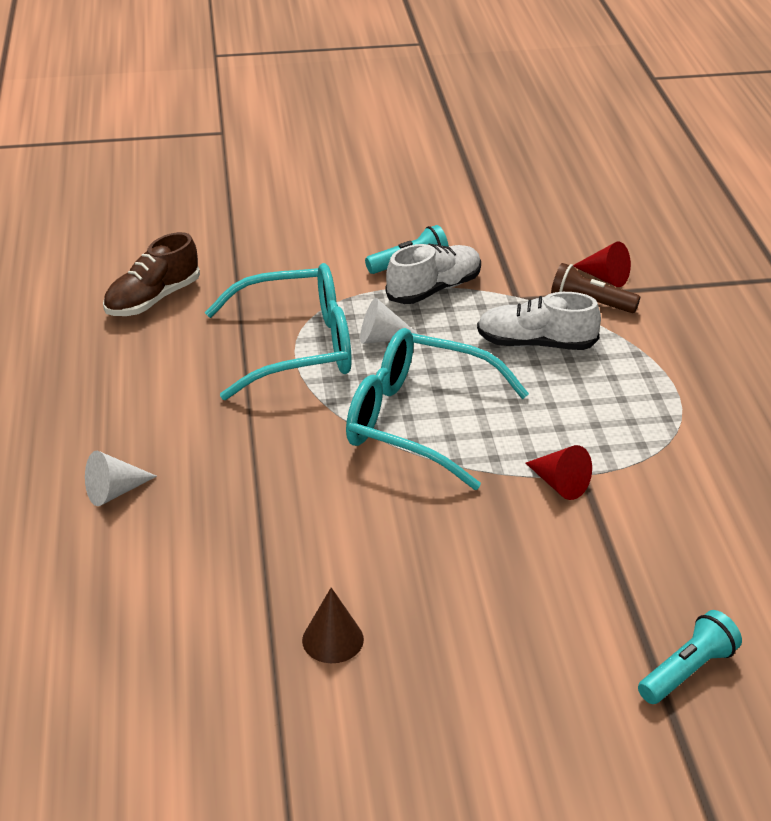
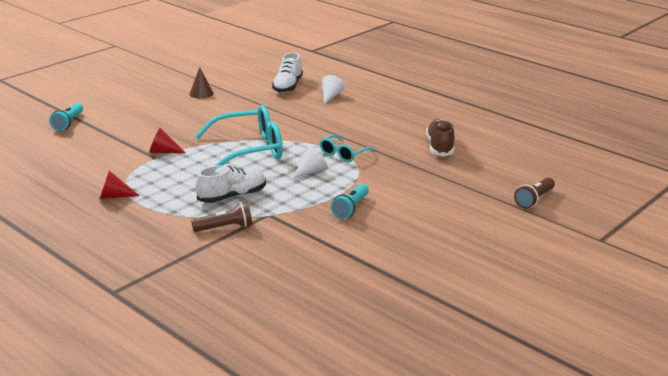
camera: 140 degrees right, 10 degrees down
(195, 189) = (534, 200): none -> brown flashlight
(296, 347) = (343, 154): turquoise glasses -> turquoise glasses, size x0.51
(434, 289) = (318, 201): white shoe -> white shoe (288, 86)
(605, 277) = (231, 245): red cone -> red cone (114, 196)

